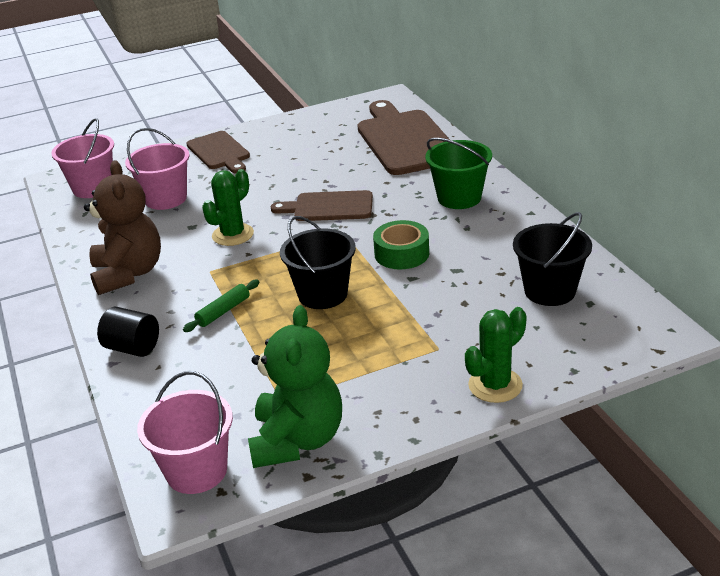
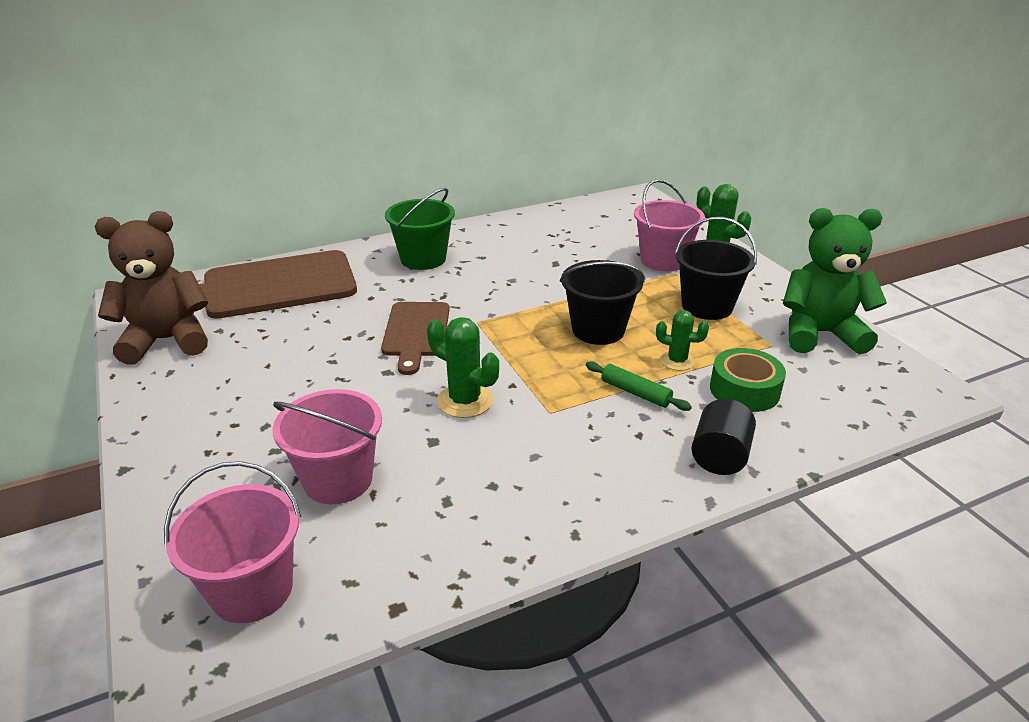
camera: 95 degrees left, 0 degrees up
(128, 273) = (553, 488): brown teddy bear -> brown teddy bear (167, 340)
(196, 471) = (888, 385): pink bucket -> pink bucket (663, 260)
(219, 152) = (203, 437): brown cutting board -> none
(265, 337) = (677, 361): none -> green cactus
(401, 254) = (525, 288): green tape -> green tape (744, 390)
(549, 291) = (588, 227): black bucket -> black bucket (707, 306)

